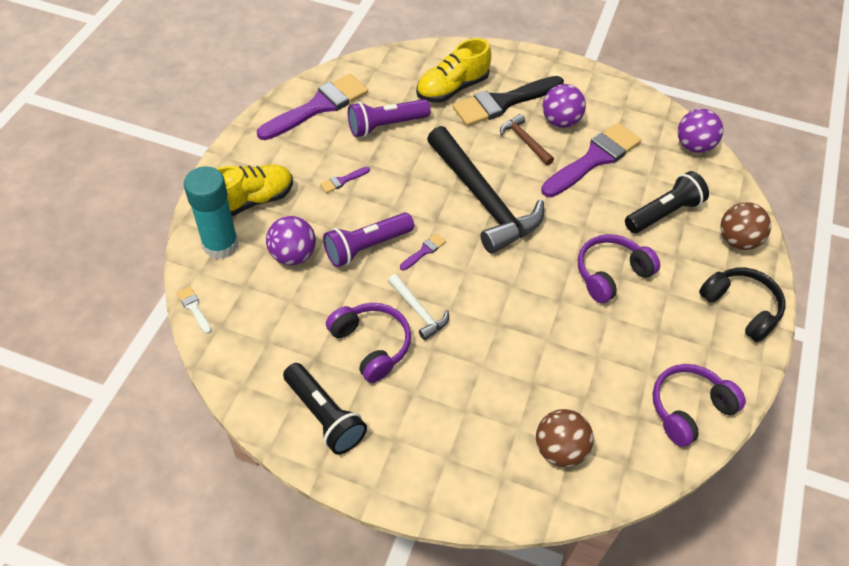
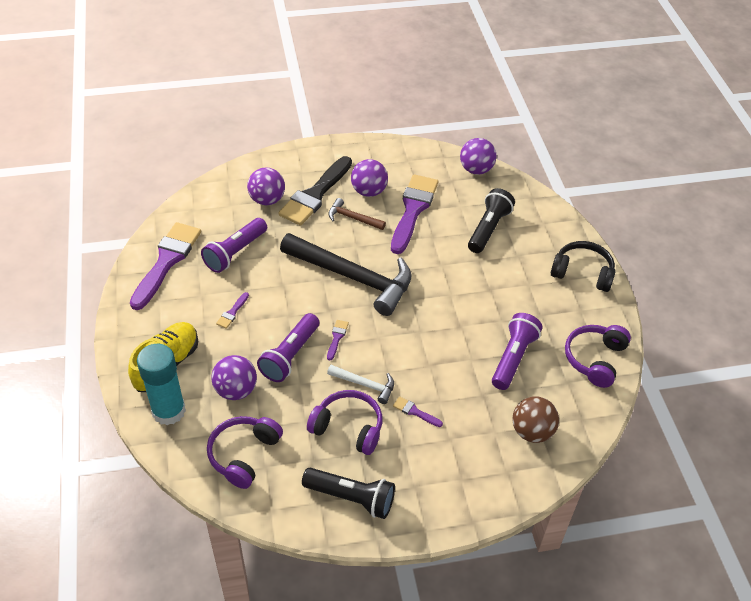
camera: 30 degrees left, 5 degrees down
(194, 308) = (185, 471): white brush -> none
(449, 363) = (415, 412): none -> purple brush
(452, 88) = (267, 200): yellow shoe -> purple ball
(594, 361) = (513, 358): none -> purple flashlight
(611, 274) = (482, 290): purple headphones -> purple headphones (244, 455)
(737, 240) = (549, 226): brown ball -> none

